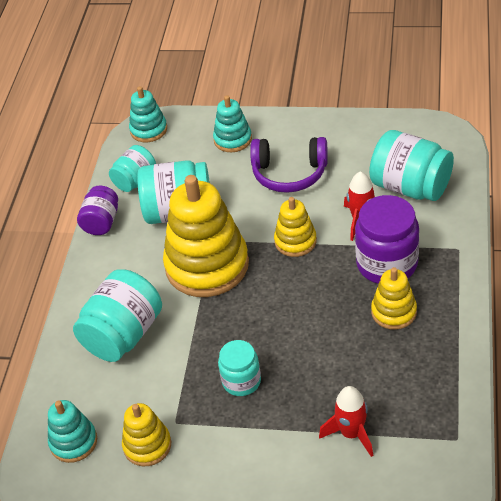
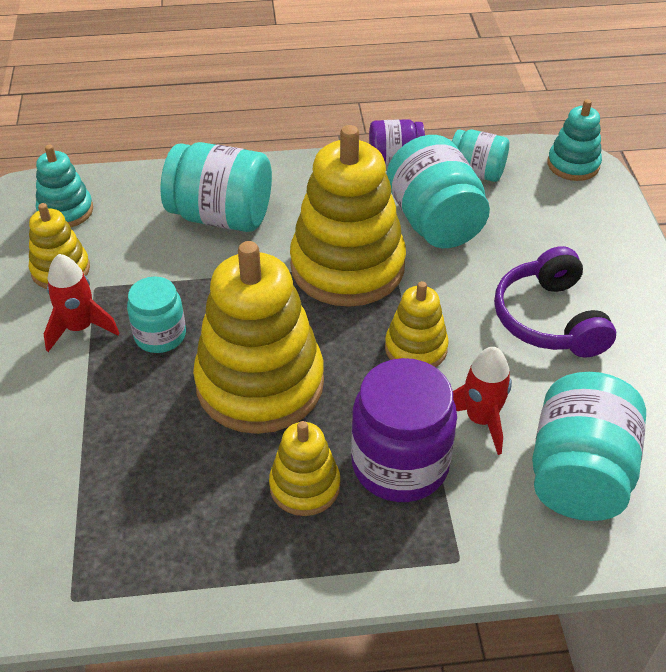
camera: 70 degrees right, 0 degrees up
(233, 139) = (592, 247): turquoise stacking toy -> none
(303, 326) = (260, 383): none -> yellow stacking toy
(351, 433) = (80, 465): red rocket -> red rocket (80, 328)

